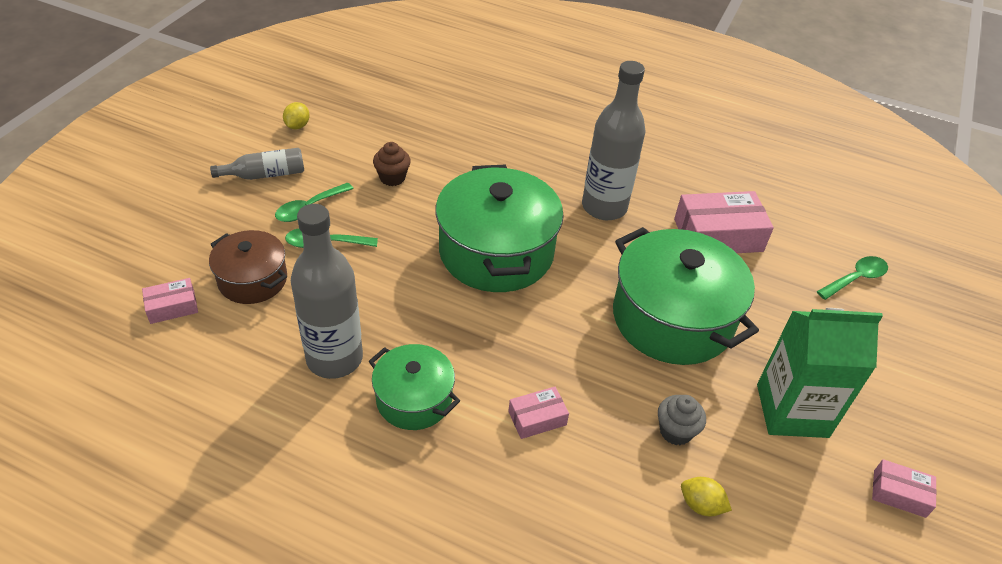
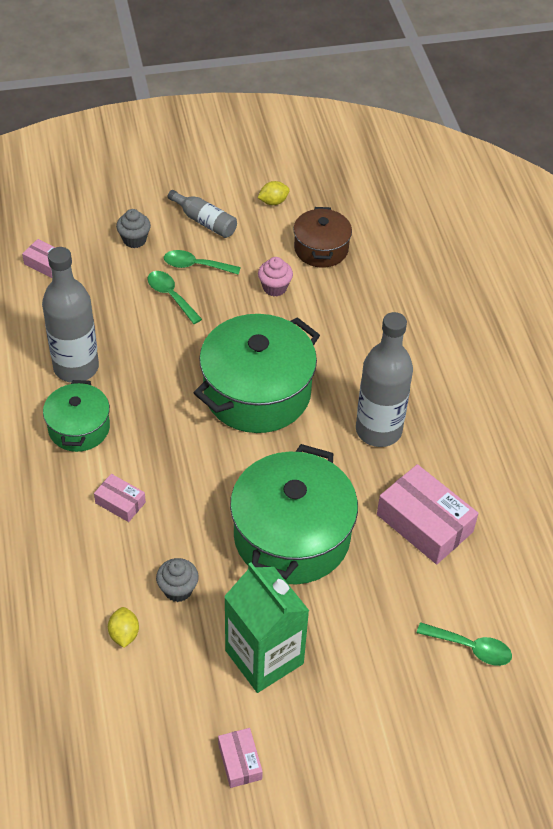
camera: 55 degrees right, 5 degrees up
(227, 229) = (134, 240): none -> grey cupcake
(253, 280) = (103, 284): brown pot -> brown pot (321, 249)
(392, 178) = (274, 288): brown cupcake -> pink cupcake

